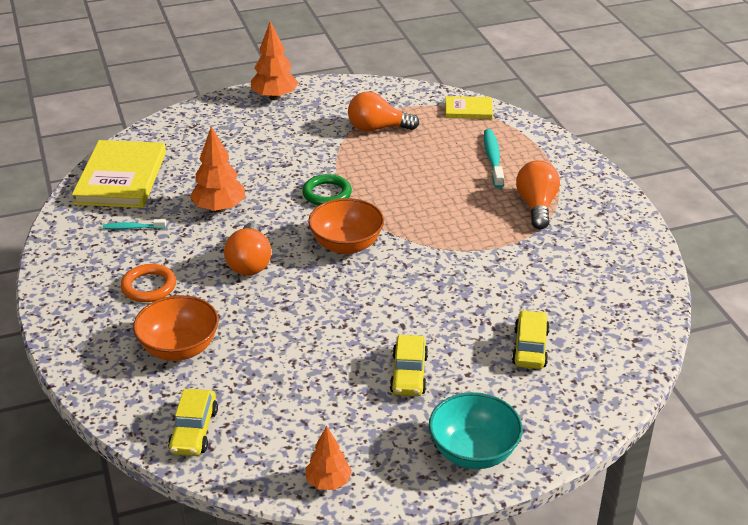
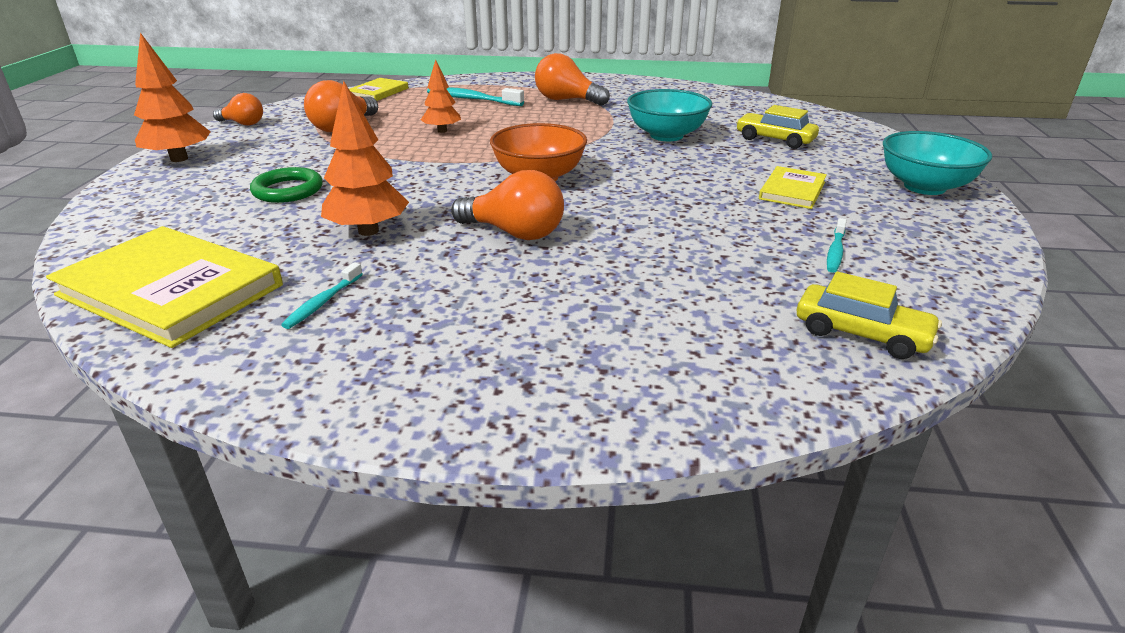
camera: 65 degrees left, 5 degrees down
(149, 286) = (493, 314): orange ring -> none
(179, 348) = (666, 314): orange bowl -> none
(305, 409) = (835, 252): none -> turquoise toothbrush
(327, 194) = (428, 169): green ring -> green ring (288, 190)
(328, 482) = (973, 262): orange tree -> orange tree (442, 131)
(351, 88) = (243, 123): none -> orange light bulb
(409, 374) = (792, 190): yellow car -> yellow book
(488, 283) = (666, 135): none -> turquoise bowl

